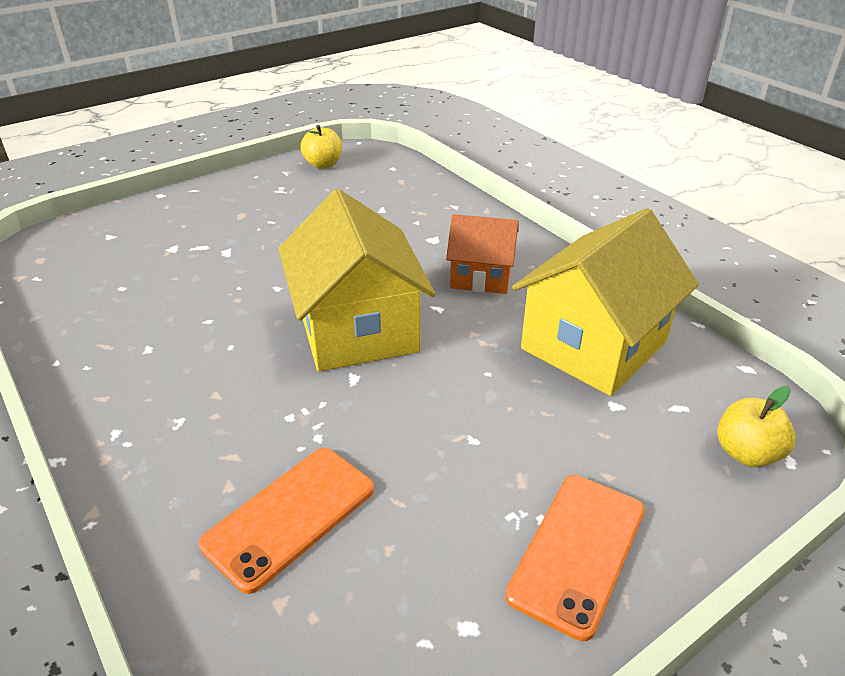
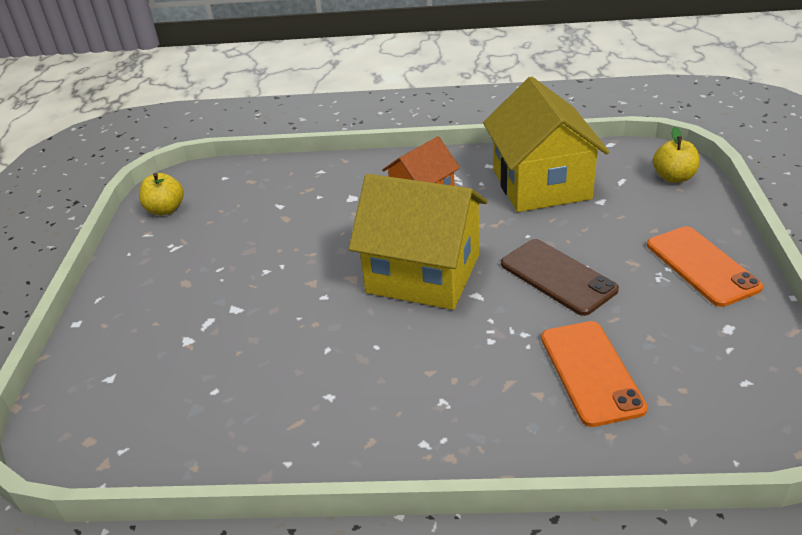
camera: 50 degrees left, 0 degrees up
(435, 425) = (557, 277): none -> brown phone

